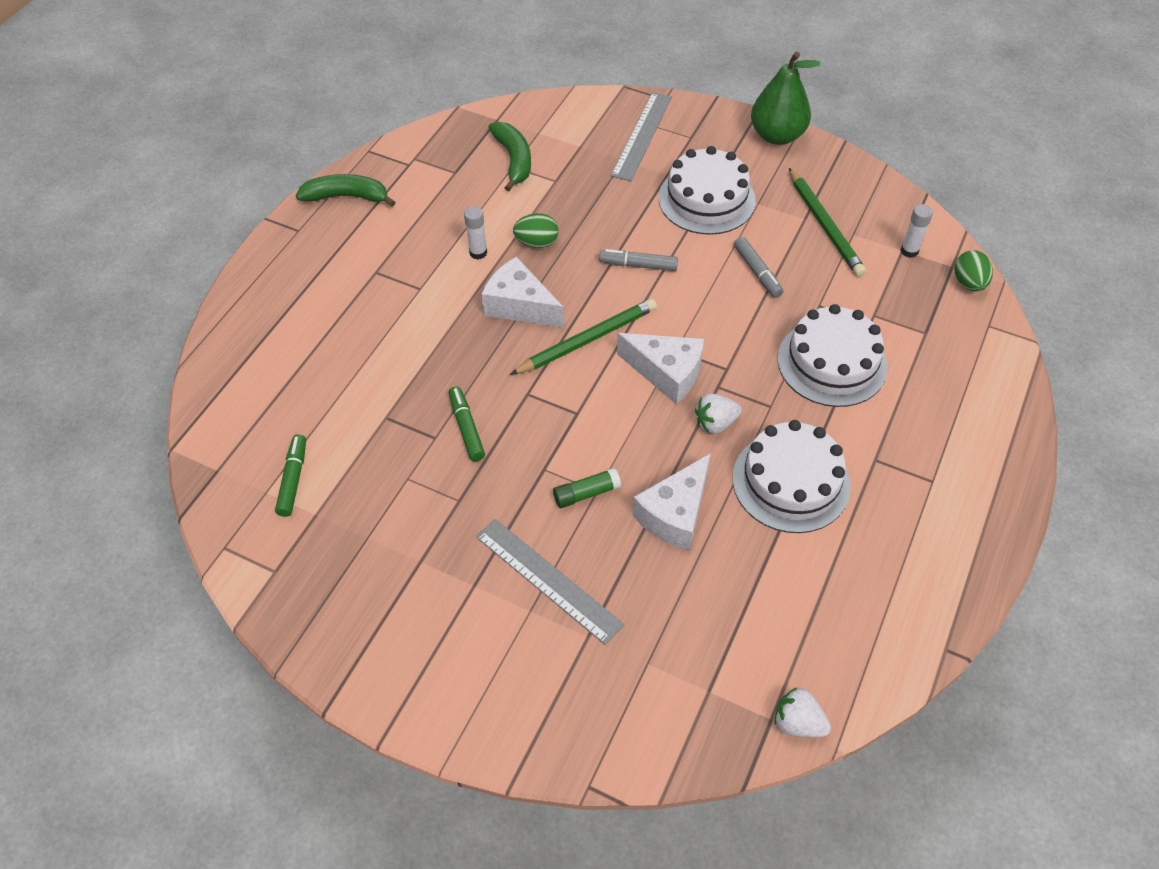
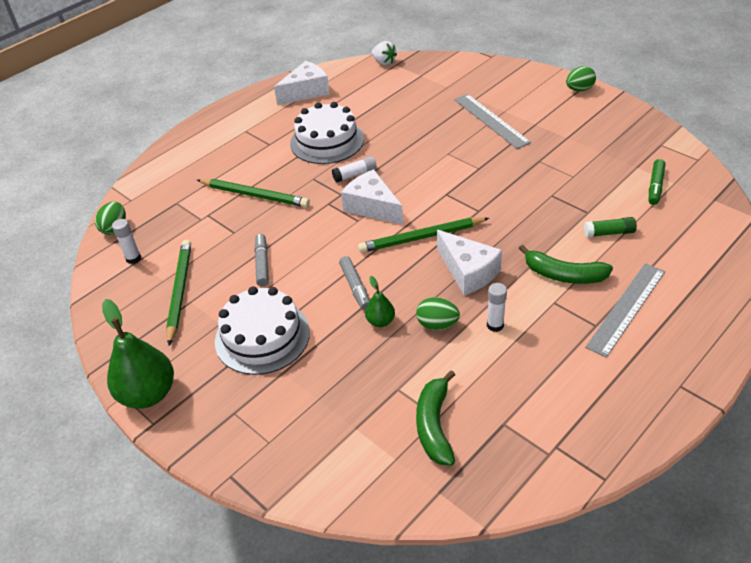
camera: 160 degrees left, 10 degrees down
(347, 197) = (628, 416): green banana -> green banana (563, 275)
(405, 699) = (579, 89): none -> green egg
(466, 428) = (527, 197): green marker -> none
(586, 493) = (455, 153): green glue stick -> green glue stick (609, 233)
(596, 235) = (380, 321): none -> green pear
(638, 265) = (355, 287): grey marker -> grey marker turned 45 degrees clockwise
(642, 136) = (283, 426): grey ruler -> grey ruler (626, 308)
(675, 514) = (404, 137): white cheese -> white cheese (306, 92)
(715, 423) = (355, 174): white strawberry -> white glue stick
(832, 363) = (254, 195): white cake -> green pencil

